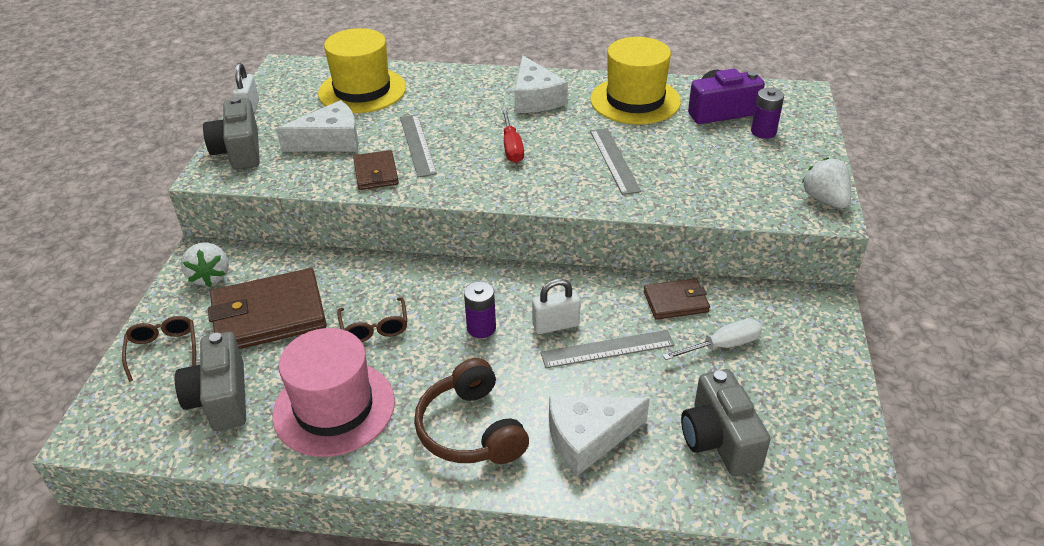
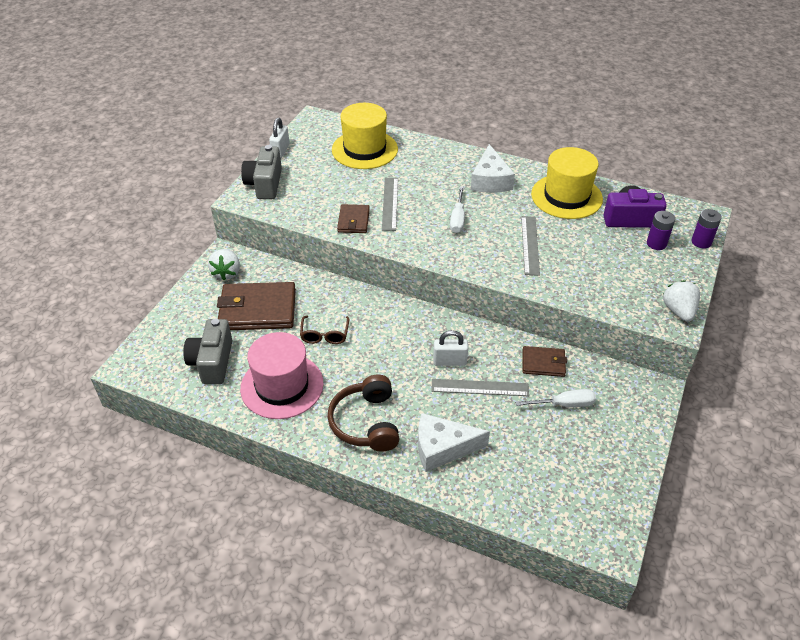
camera: 15 degrees right, 5 degrees up
(163, 350) = (184, 320): brown glasses -> none
(330, 141) = (329, 188): white cheese -> none
(481, 328) = (397, 351): purple battery -> purple battery (701, 242)
(512, 147) = (457, 219): red screwdriver -> white screwdriver
(719, 439) = (533, 471): grey camera -> none

